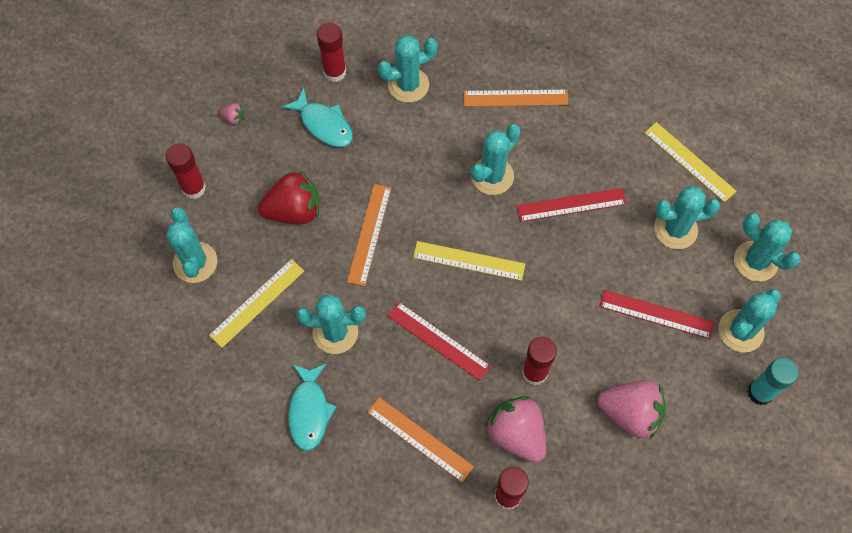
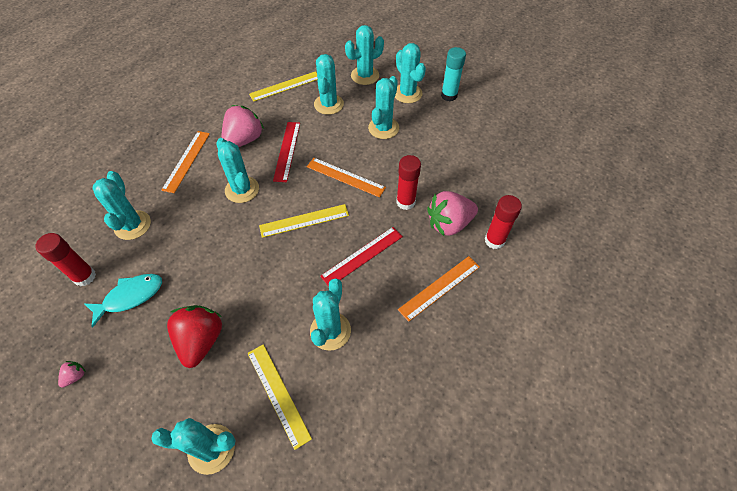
camera: 75 degrees left, 10 degrees down
(194, 188) = (129, 433): red glue stick -> none
(309, 411) = (396, 369): turquoise fish -> none
(369, 234) = (251, 284): orange ruler -> orange ruler (345, 177)
(469, 261) = (304, 220): yellow ruler -> yellow ruler turned 45 degrees clockwise
(630, 413) = (448, 158): pink strawberry -> pink strawberry (244, 140)
(656, 314) = (383, 128): red ruler -> turquoise cactus

